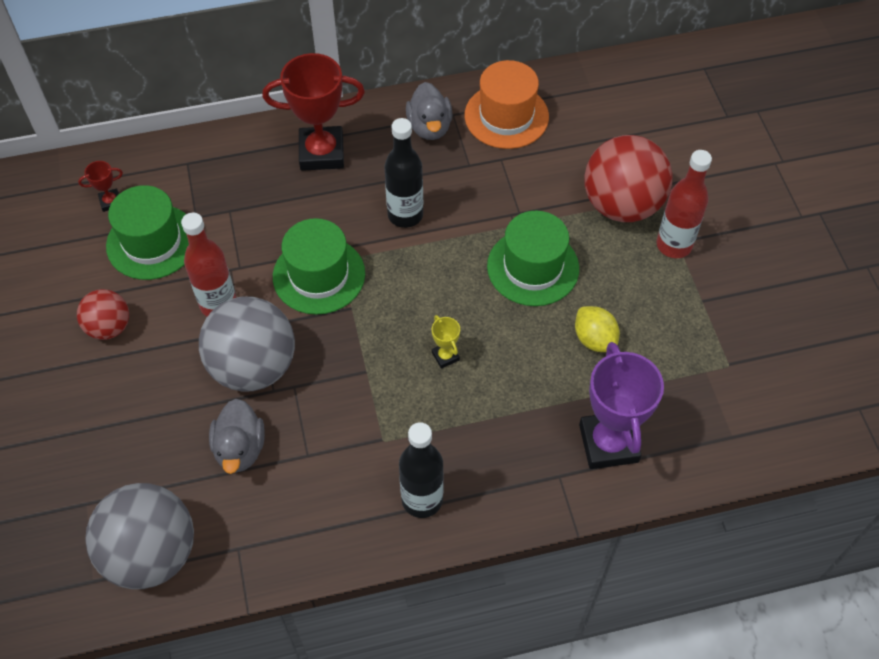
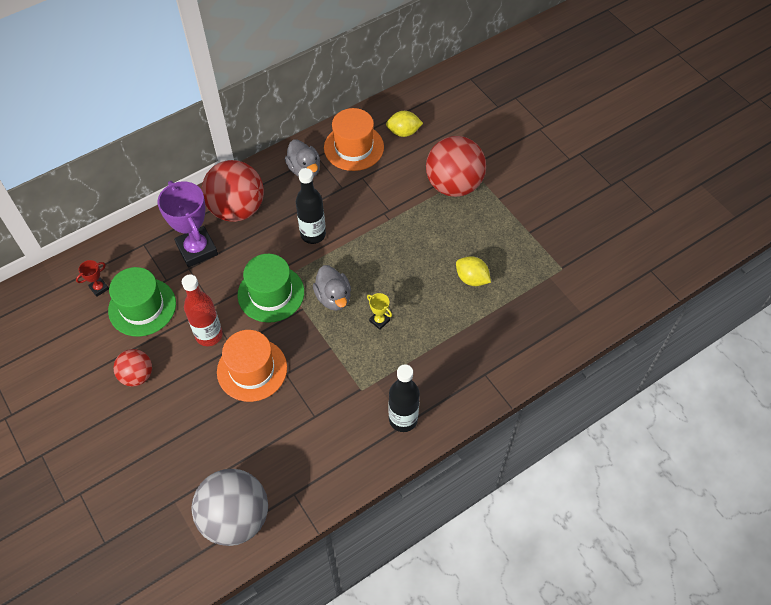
camera: 20 degrees left, 0 degrees up
(240, 448) = (266, 427): grey duck -> grey duck (333, 297)
(253, 366) = (252, 369): grey ball -> orange hat
(321, 153) = (237, 209): red trophy -> red ball
(533, 267) = (412, 244): green hat -> none
(582, 115) = (403, 132): none -> yellow lemon
(608, 443) = (507, 343): purple trophy -> purple trophy (197, 249)
(674, 245) = (497, 201): red bottle -> none

